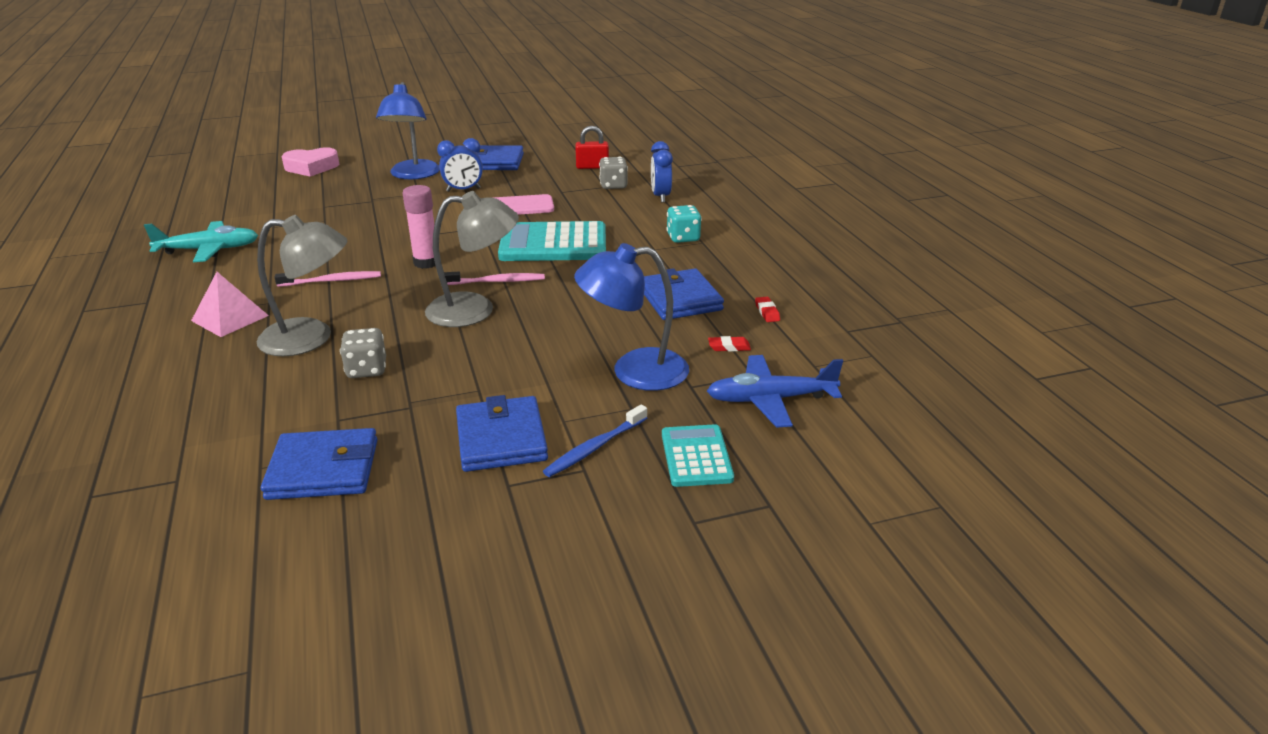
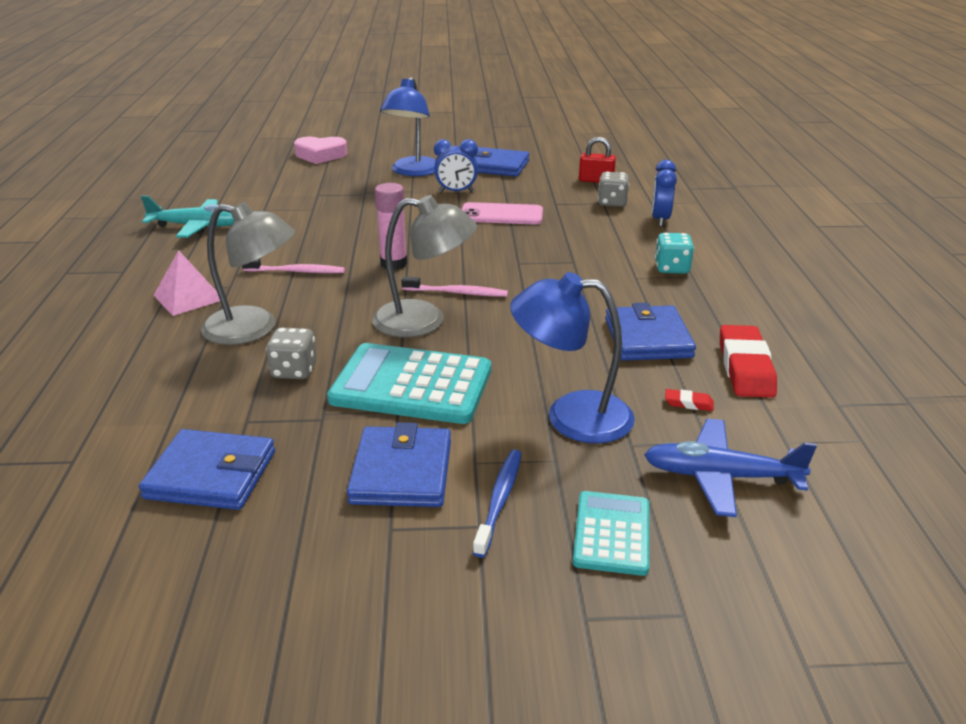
camera: 15 degrees right, 0 degrees up
(553, 244) = (529, 259): turquoise calculator -> turquoise calculator (412, 385)
(595, 447) = (499, 500): blue toothbrush -> blue toothbrush turned 135 degrees clockwise
(767, 312) = (745, 367): red eraser -> red eraser, size x2.29

